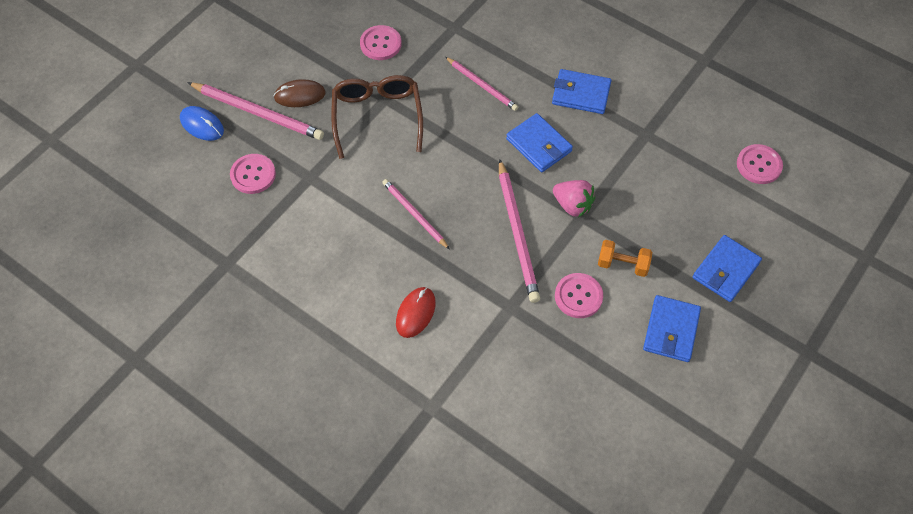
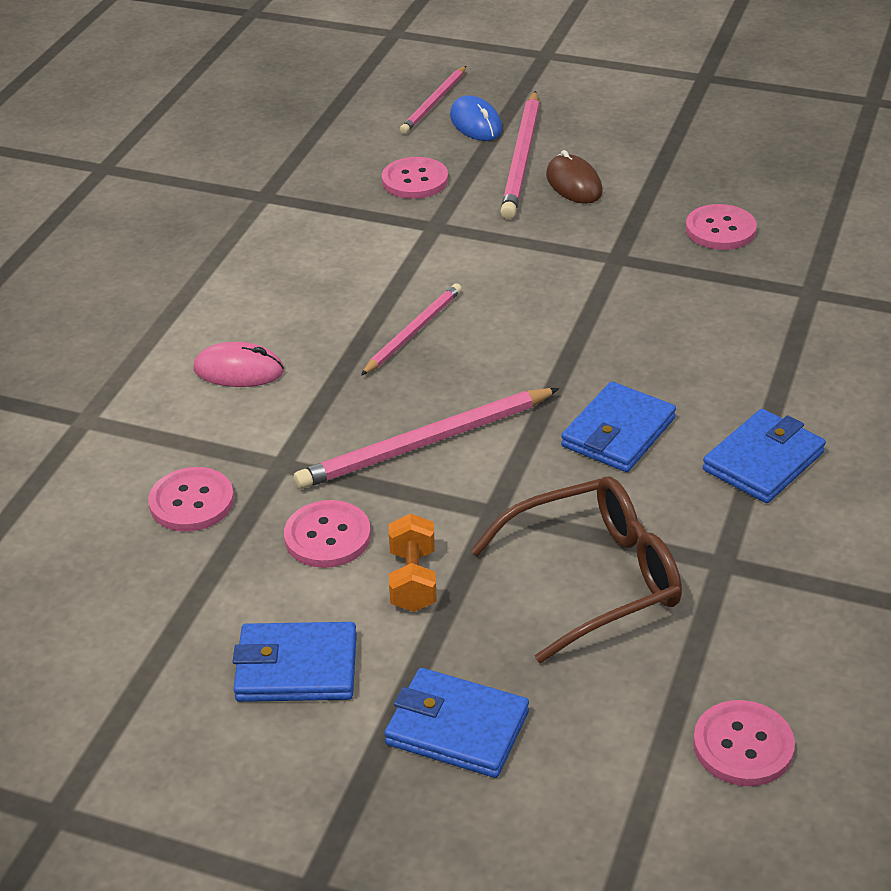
camera: 75 degrees right, 20 degrees down
(202, 125) = (476, 123): blue mouse -> blue mouse turned 45 degrees counterclockwise
(377, 117) = (576, 258): brown glasses -> brown glasses (595, 578)
(415, 313) = (239, 370): red mouse -> pink mouse
(482, 85) = (706, 345): pink pencil -> pink pencil (434, 103)
(529, 358) = (192, 502): none -> pink button
(572, 205) = (511, 496): pink strawberry -> none
(581, 94) = (763, 461): blue wallet -> blue wallet turned 45 degrees clockwise

